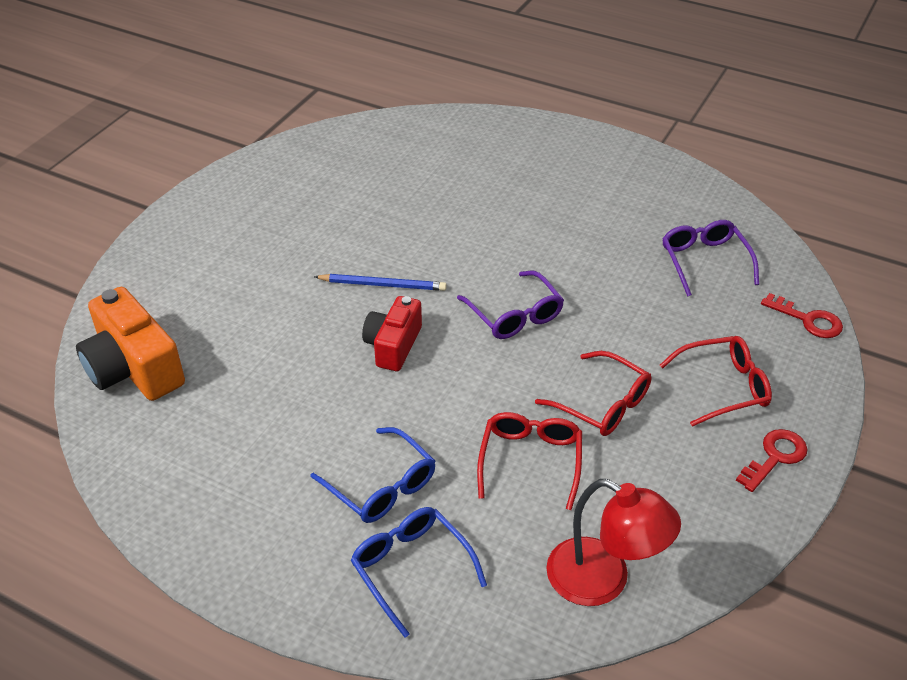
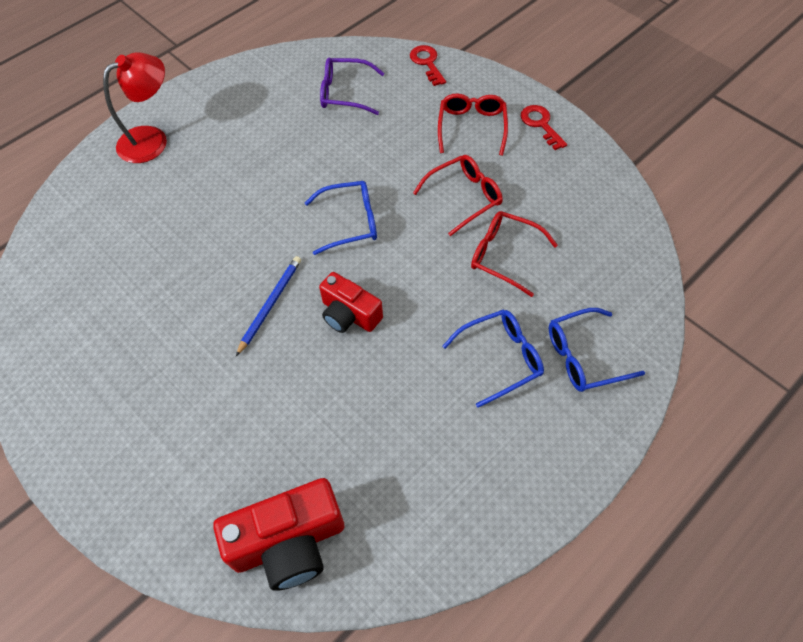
camera: 70 degrees left, 15 degrees up
(134, 368) = (289, 542): orange camera -> red camera
(514, 315) = (350, 222): purple glasses -> blue glasses
(603, 581) = (618, 246): red lamp -> red lamp (152, 139)
(808, 320) = (427, 63): red key -> red key turned 75 degrees counterclockwise

